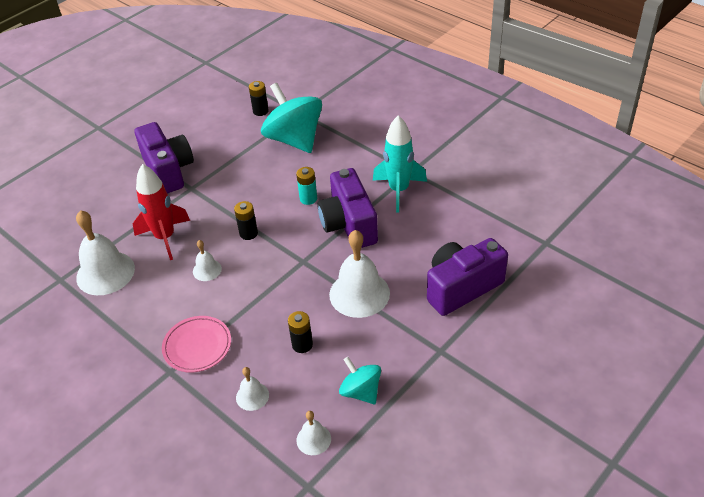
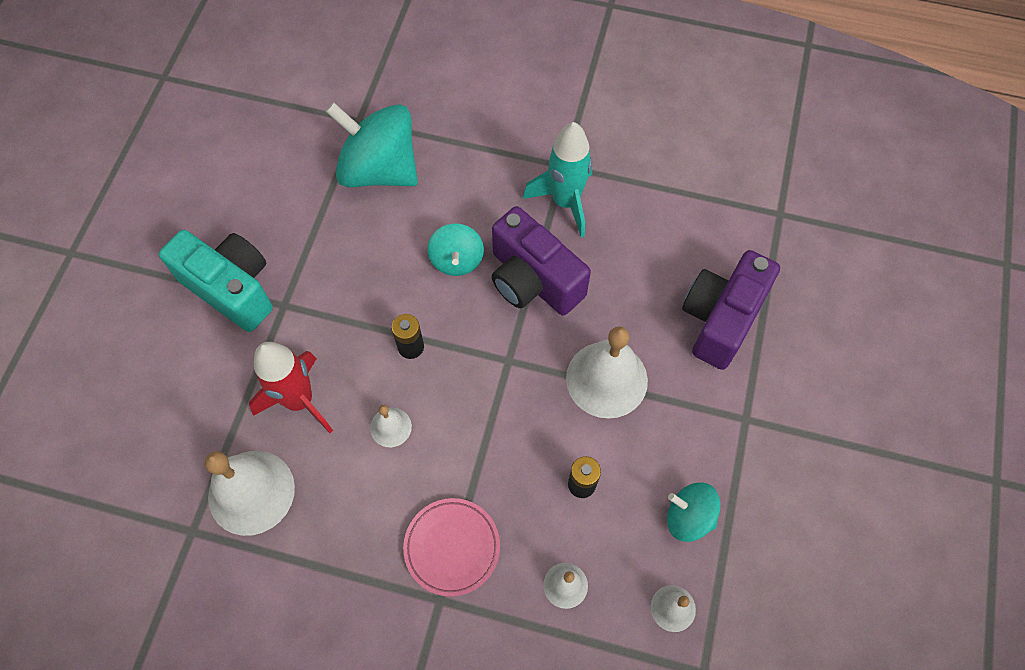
camera: 30 degrees left, 20 degrees up
(168, 171) = (231, 288): purple camera -> turquoise camera
(260, 111) = (301, 138): black battery -> none
(308, 199) = (456, 260): turquoise battery -> turquoise spinning top

